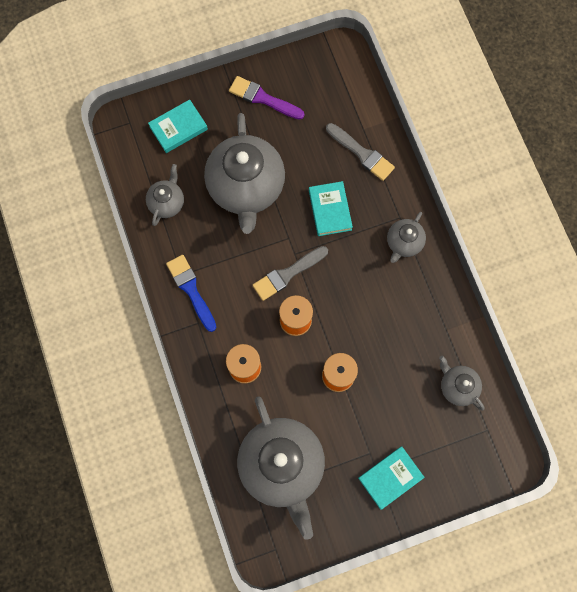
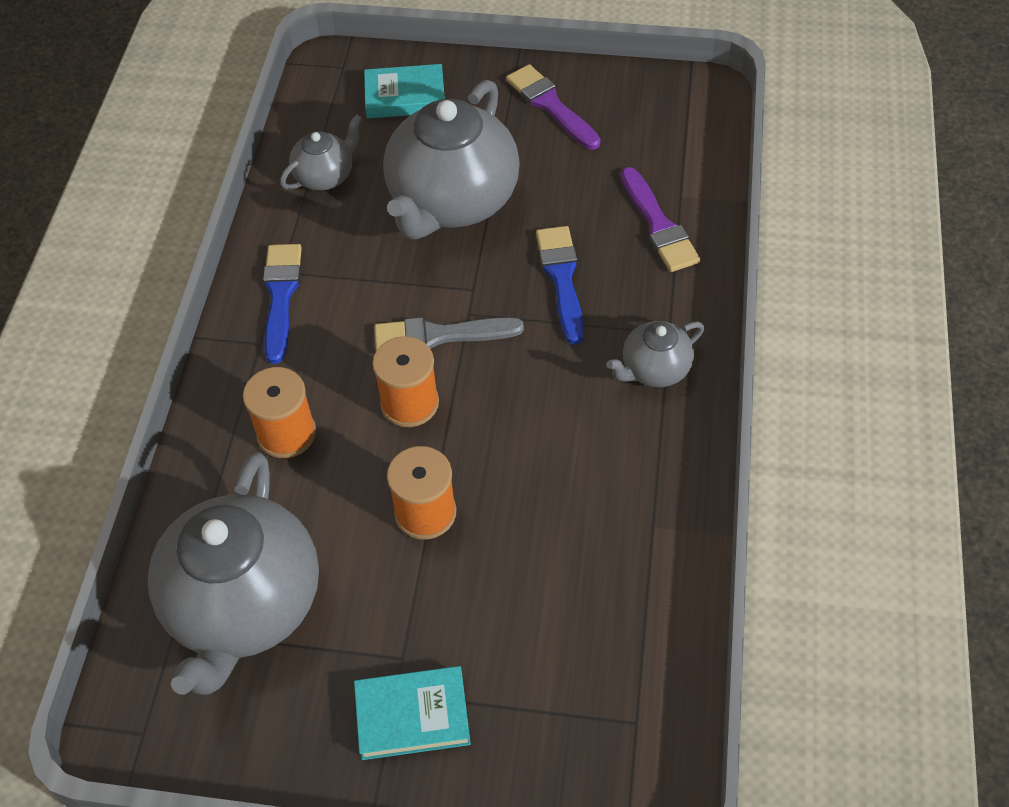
camera: 30 degrees right, 20 degrees down
(330, 210) = (561, 278): turquoise book -> blue brush
(362, 153) = (659, 225): grey brush -> purple brush
(457, 386) = (621, 624): grey teapot -> none

